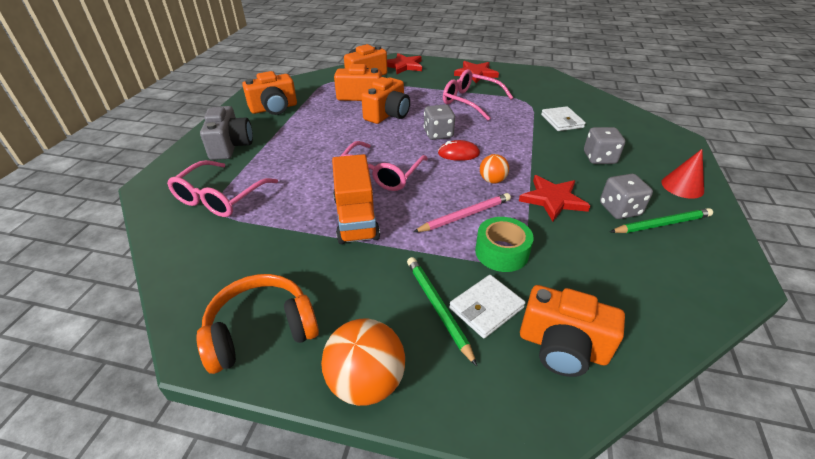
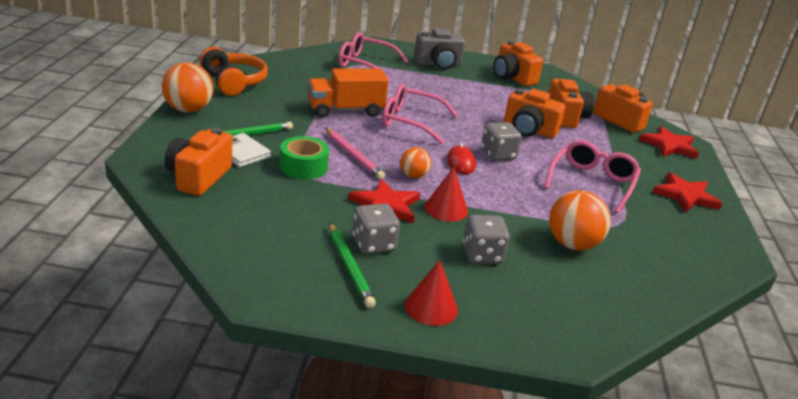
camera: 80 degrees right, 10 degrees down
(541, 168) = (446, 209): none -> red cone
(562, 121) = (572, 244): white wallet -> orange ball

